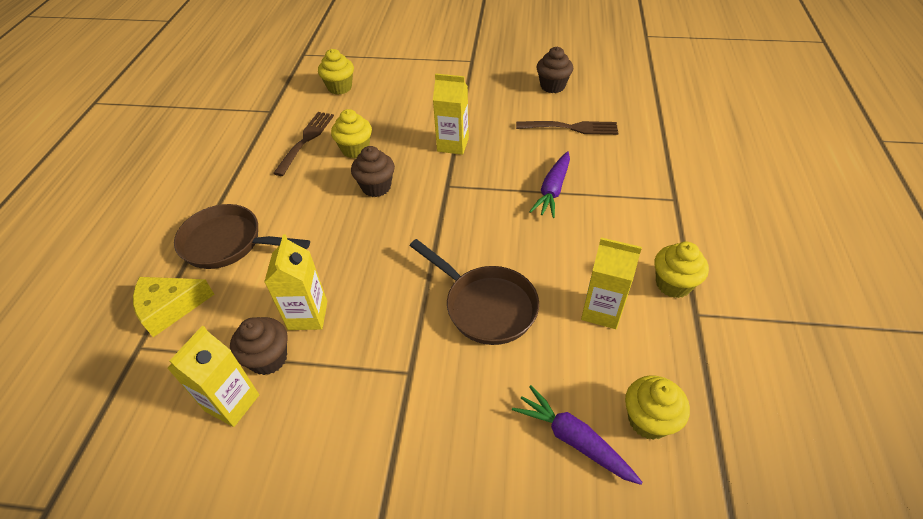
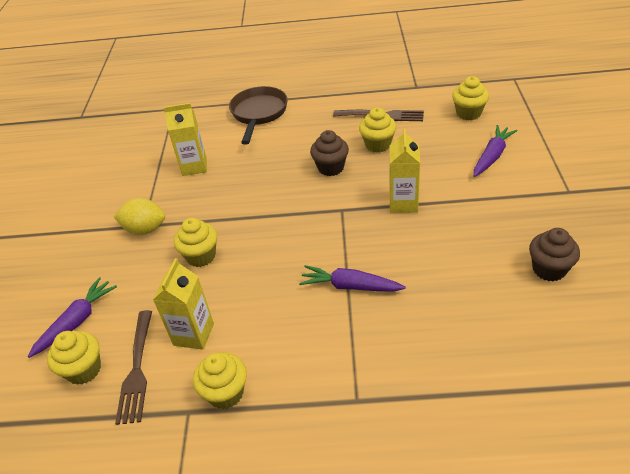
camera: 85 degrees right, 5 degrees down
(170, 308) = (202, 109): yellow cheese -> none
(232, 403) = (131, 155): yellow carton -> none
(268, 358) = (160, 159): brown cupcake -> none
(410, 86) = (492, 156): none -> purple carrot
(418, 370) = (145, 229): none -> yellow lemon
(485, 306) = (201, 256): brown pan -> yellow cupcake
(571, 128) = (465, 294): brown fork -> brown fork (137, 370)

